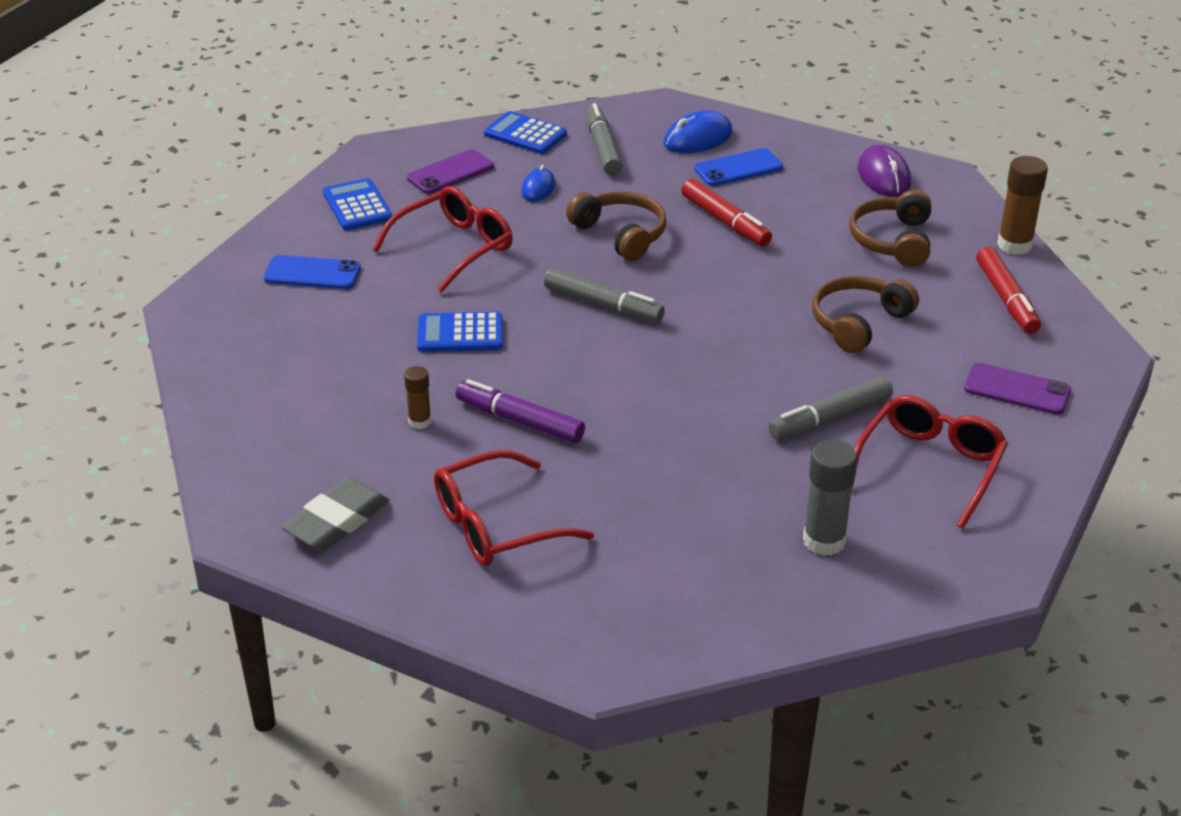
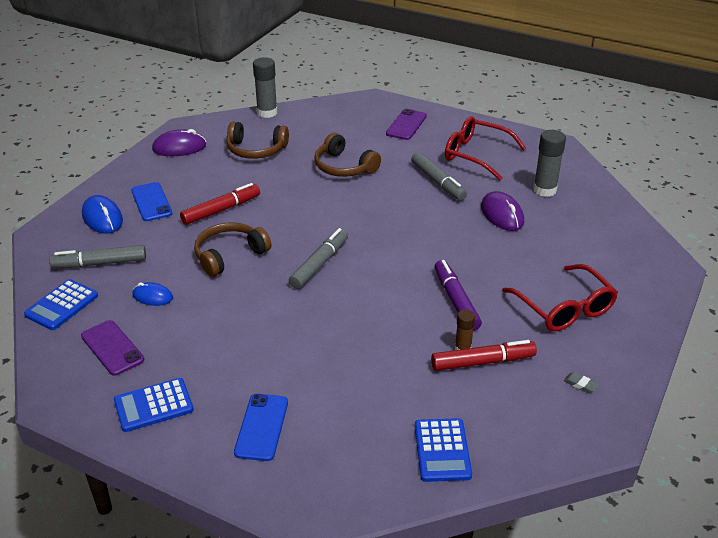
camera: 90 degrees left, 0 degrees up
(337, 521) = (580, 384): grey eraser -> grey eraser, size x0.41
(454, 248) = (234, 341): red glasses -> none
(460, 334) = (354, 332): blue calculator -> blue calculator (442, 450)
(519, 421) = (456, 300): purple marker -> purple marker turned 135 degrees clockwise
(740, 482) = (502, 215): none -> purple mouse
(1006, 299) = (321, 120): red marker -> red marker (483, 362)
(1014, 245) = (267, 112): brown glue stick -> grey glue stick

